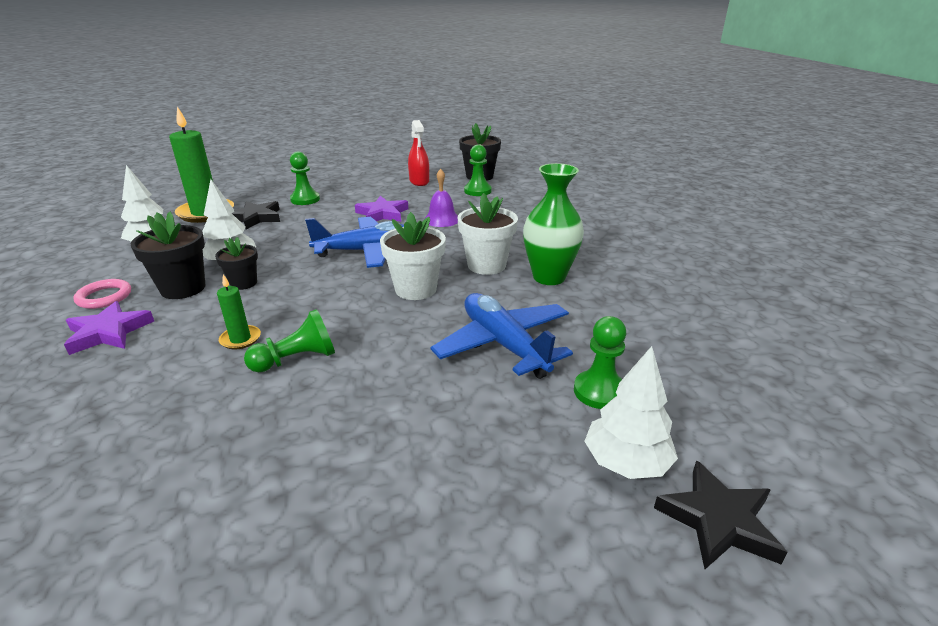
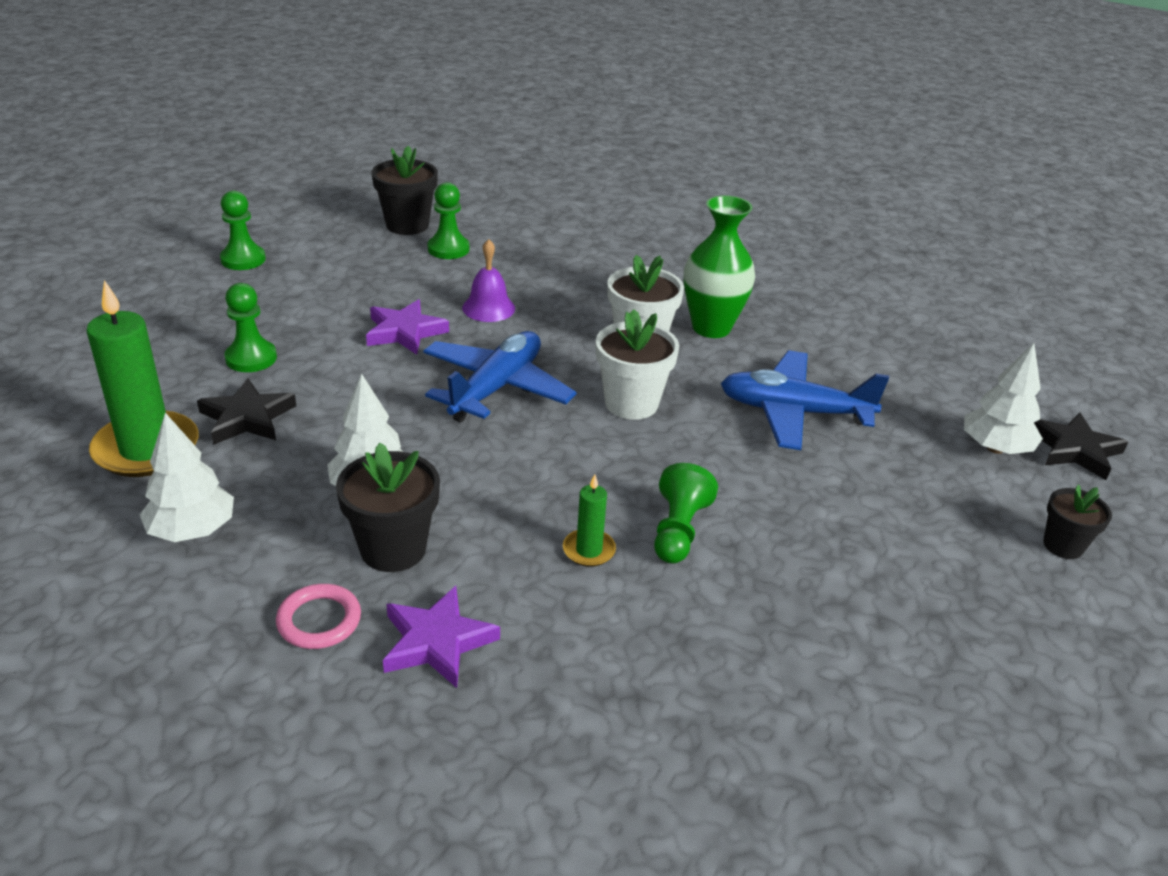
camera: 50 degrees left, 5 degrees up
(243, 283) = (449, 500): black flower pot -> black flower pot (1063, 545)
(419, 181) = (346, 263): red spray bottle -> none
(599, 391) = (908, 410): green pawn -> green pawn (243, 259)

